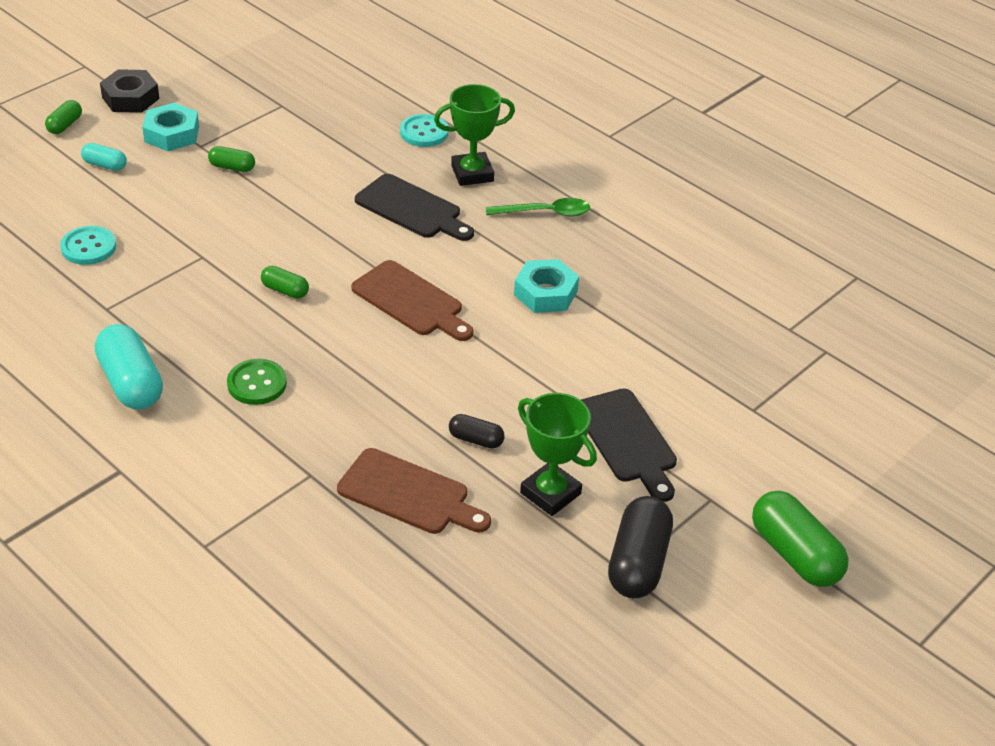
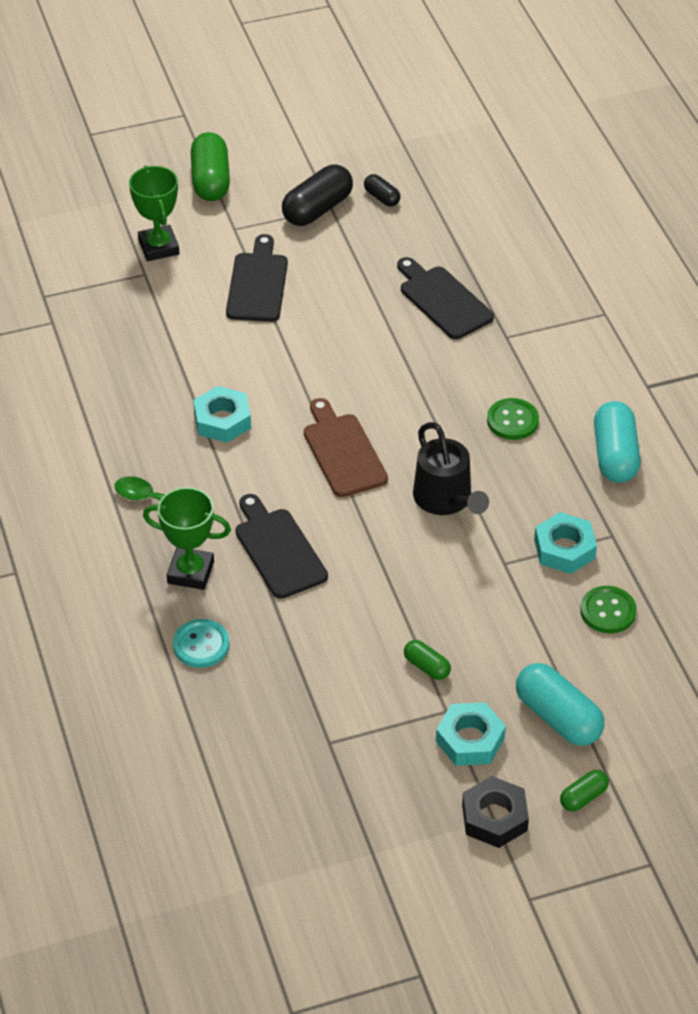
camera: 150 degrees left, 5 degrees up
(88, 247) = (608, 611): turquoise button -> green button
(105, 165) = (558, 717): turquoise capsule -> turquoise capsule, size x1.91
(150, 284) = (564, 549): none -> turquoise nut
(285, 290) = (446, 500): green capsule -> black watering can
(409, 494) = (443, 300): brown cutting board -> black cutting board
(476, 440) = (369, 321): black capsule -> black capsule (382, 197)
(550, 493) = (342, 268): green trophy -> green trophy (158, 247)

